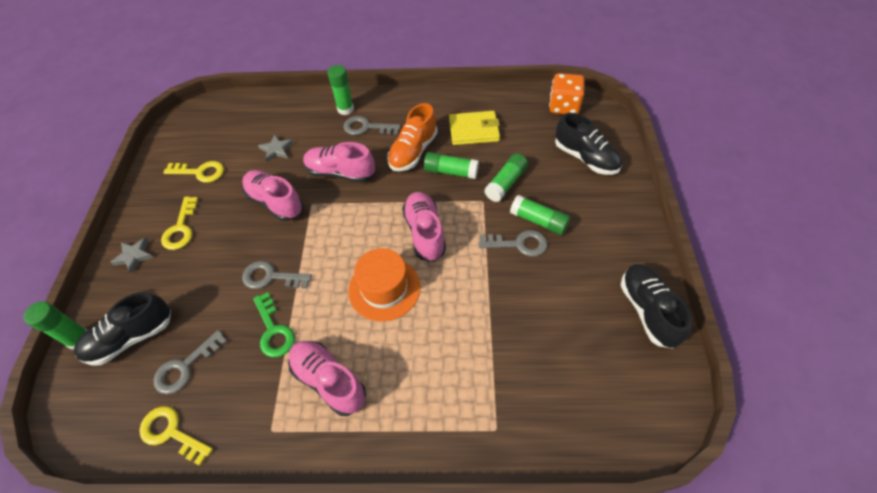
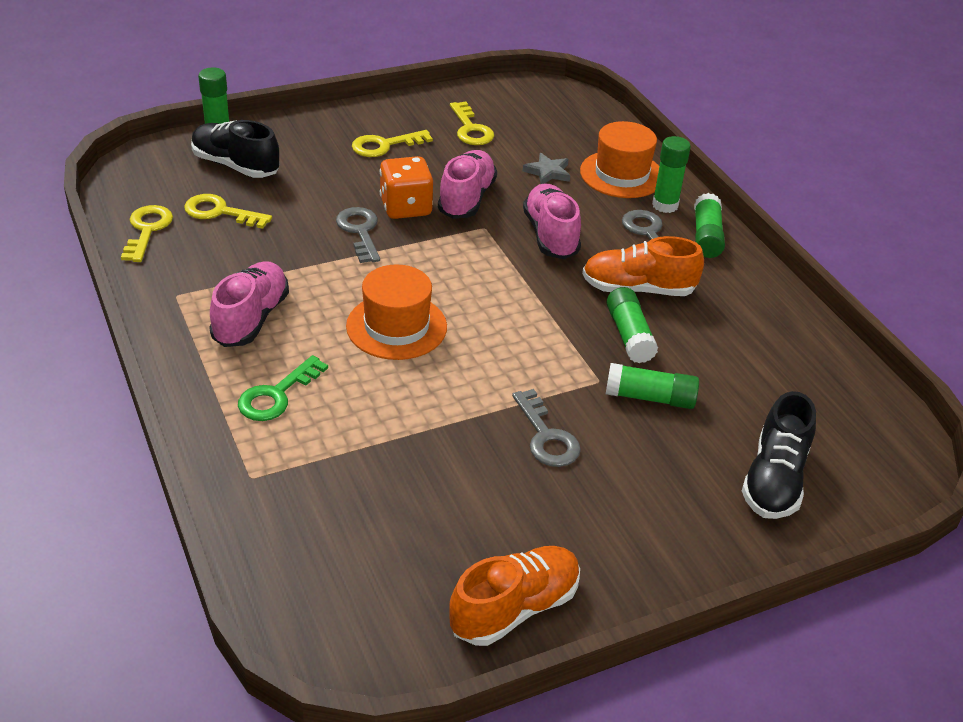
camera: 60 degrees right, 15 degrees down
(134, 256) = (330, 129): grey star -> none
(185, 367) = (220, 212): grey key -> yellow key
(274, 330) = (292, 257): green key -> green key (276, 395)
(303, 116) = (622, 174): none -> orange hat
(424, 232) = (504, 338): pink shoe -> none
(474, 130) = (729, 339): yellow wallet -> none
(538, 221) = (603, 449): green glue stick -> green glue stick (706, 236)
(564, 106) = (872, 430): orange dice -> orange dice (406, 207)
(647, 310) = (514, 608): black shoe -> orange shoe

